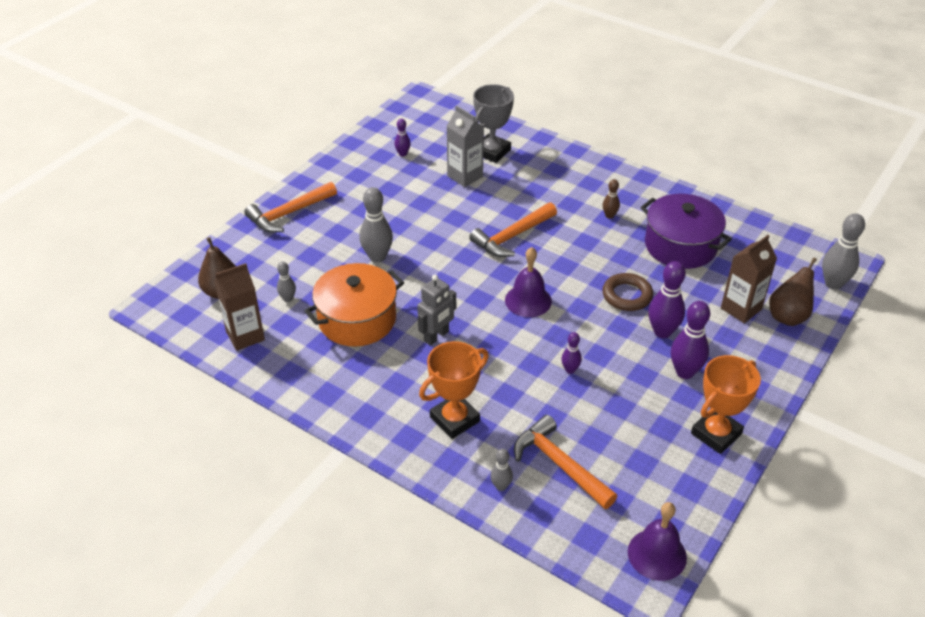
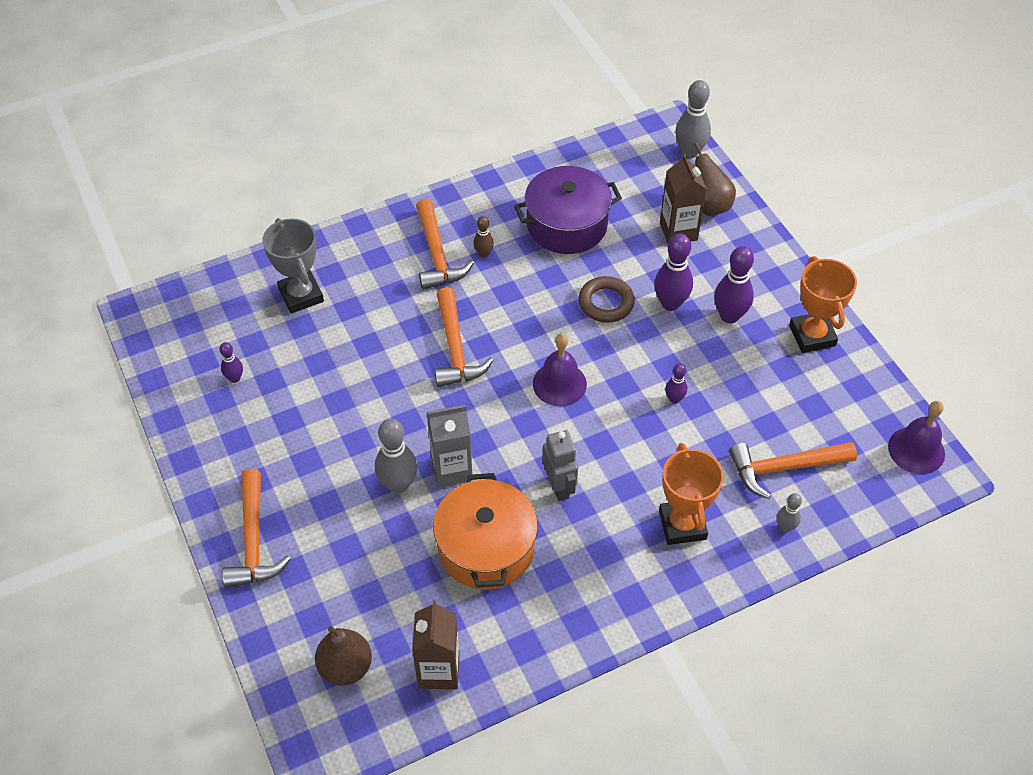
camera: 60 degrees left, 10 degrees up
(288, 298) = (406, 602): grey bowling pin -> none
(465, 176) = (324, 340): grey carton -> grey carton (451, 469)
(585, 195) = (437, 255): none -> orange hammer

